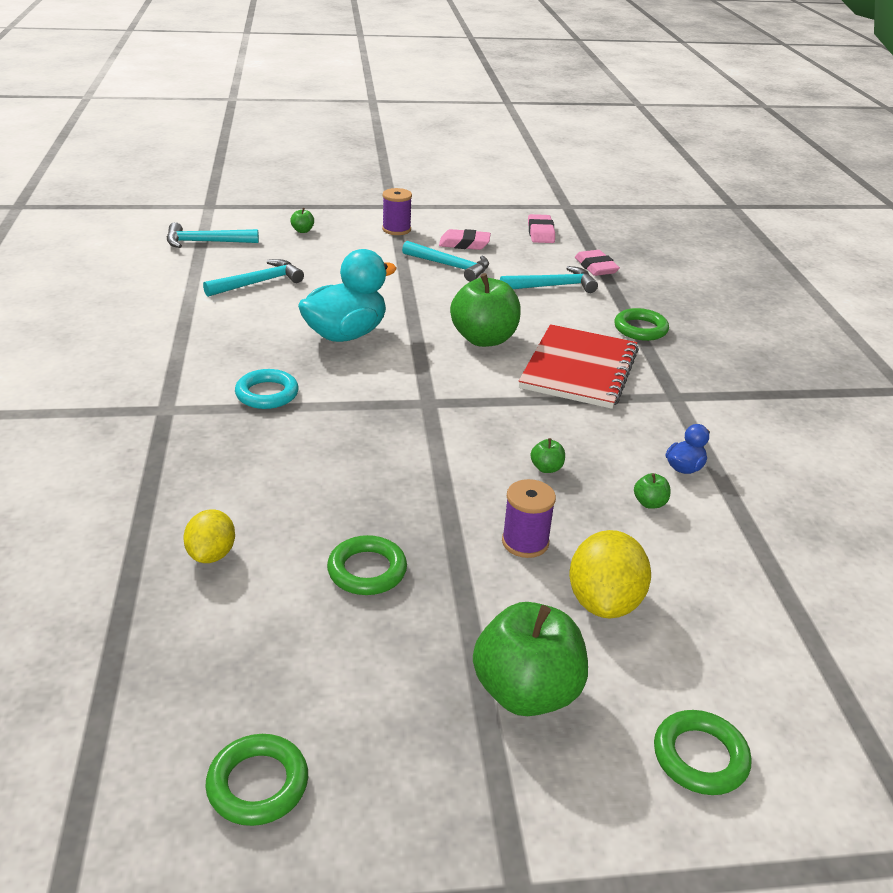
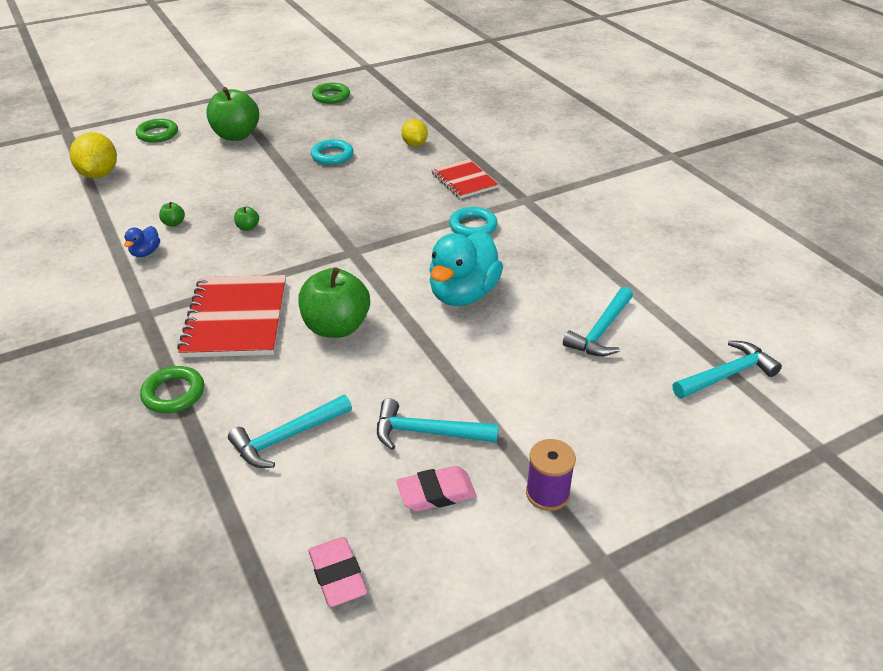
camera: 160 degrees right, 5 degrees up
(209, 459) = (464, 180): none -> red notebook
(302, 231) = (655, 440): green apple -> none
(367, 570) = (332, 156): green ring -> turquoise ring
(525, 542) = (251, 185): purple spool -> none
(596, 267) = (235, 504): pink eraser -> none
(604, 602) = (202, 171): yellow lemon -> yellow lemon (99, 174)

